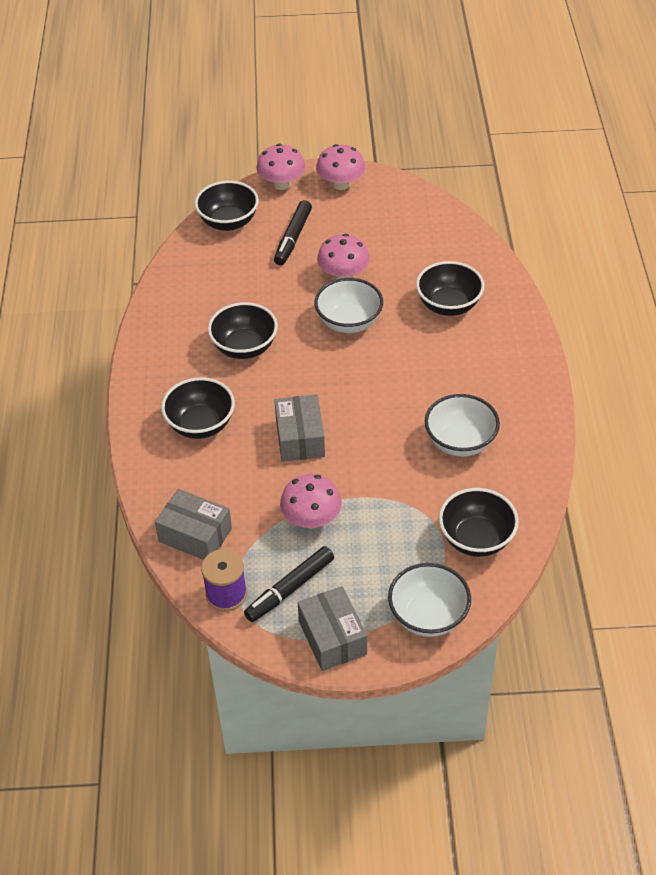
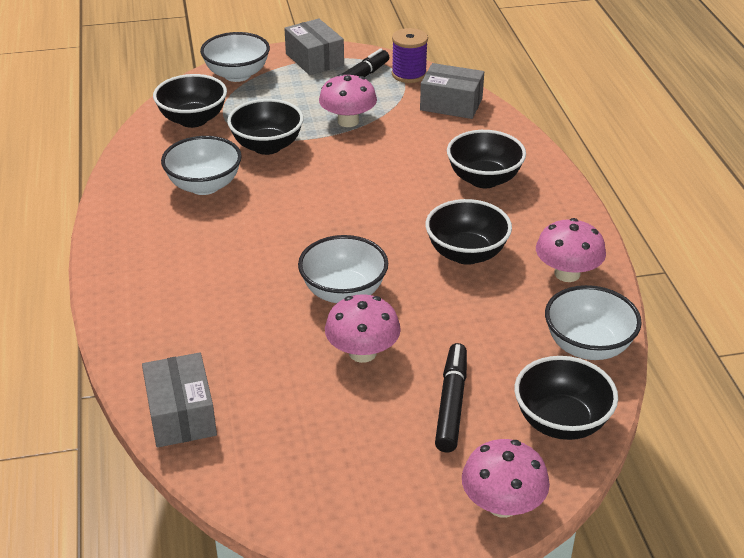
camera: 170 degrees right, 10 degrees down
(187, 266) = (587, 346): none -> white bowl
(300, 438) = (375, 176): grey box -> grey box (181, 414)
(341, 184) = (399, 514): pink mushroom -> pink mushroom (567, 274)
(448, 305) = (212, 324): black bowl -> black bowl (267, 146)

